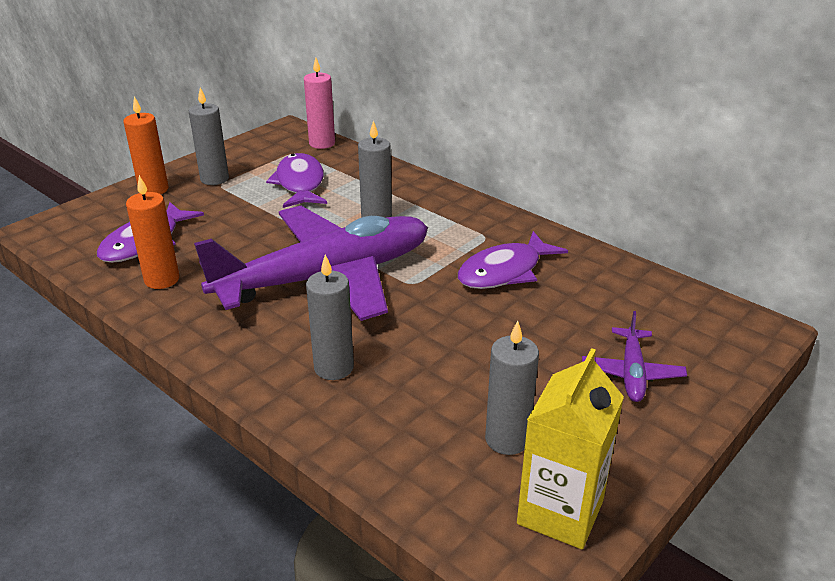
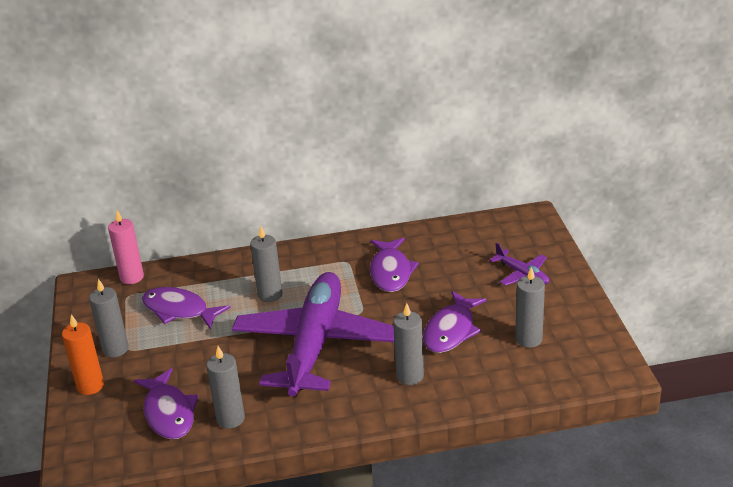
camera: 50 degrees left, 0 degrees up
(162, 280) = (230, 419): orange candle -> grey candle
(451, 363) = (451, 330): none -> purple fish
(560, 512) = (590, 346): yellow carton -> none

